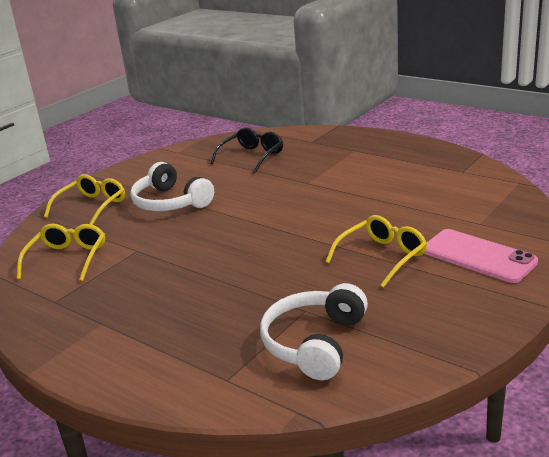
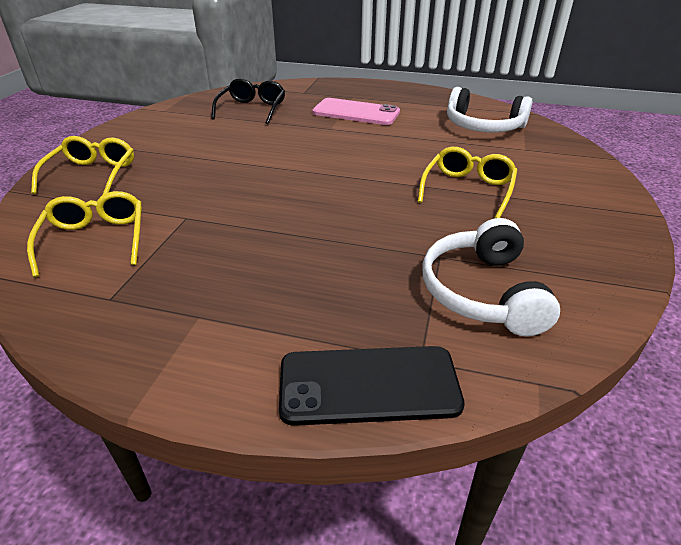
camera: 25 degrees left, 10 degrees up
(170, 202) = (191, 161): white headphones -> white headphones (483, 126)
(179, 387) = (368, 385): none -> black phone
(478, 256) = (554, 178): pink phone -> pink phone (356, 112)

